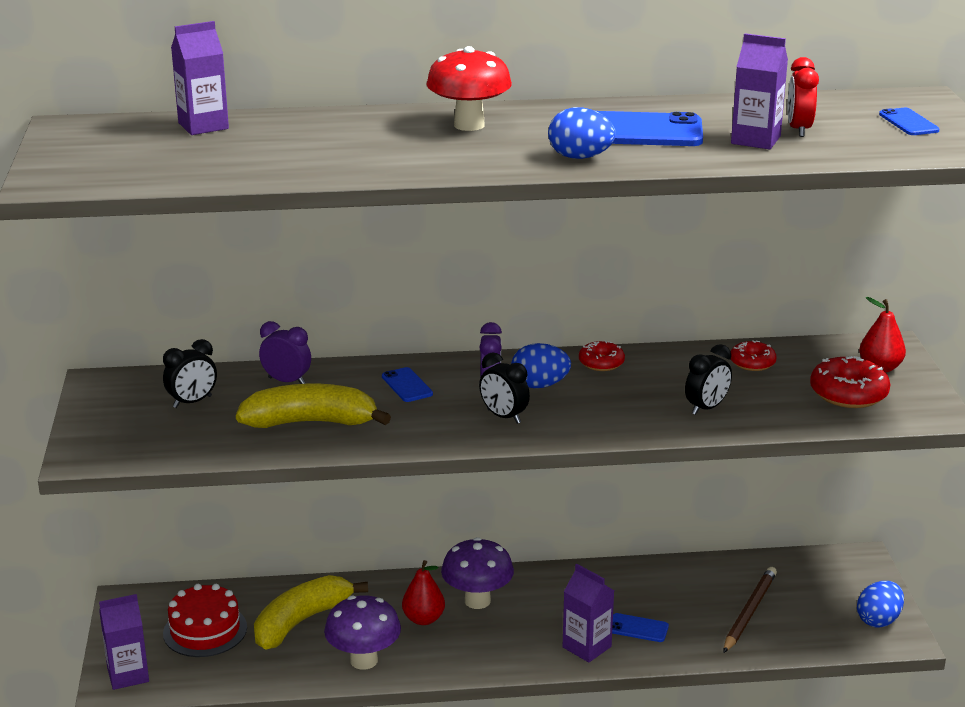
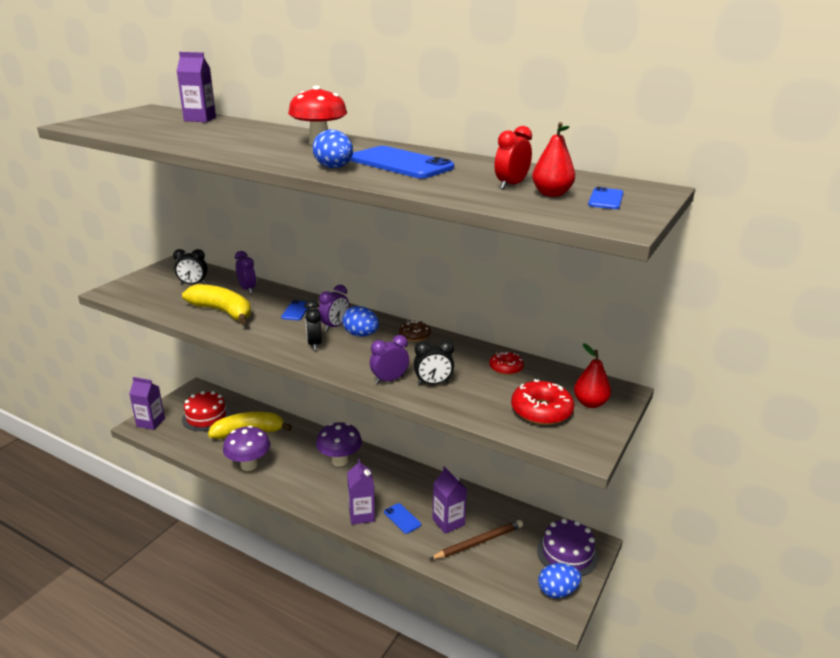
camera: 35 degrees right, 0 degrees up
(423, 619) = (302, 458): red pear -> red pear (551, 194)
(601, 363) = (414, 335): red donut -> brown donut
(656, 422) = (389, 380): none -> purple clock
(755, 140) = (466, 184): purple carton -> purple carton (448, 522)
(847, 580) = (567, 553): none -> purple cake

